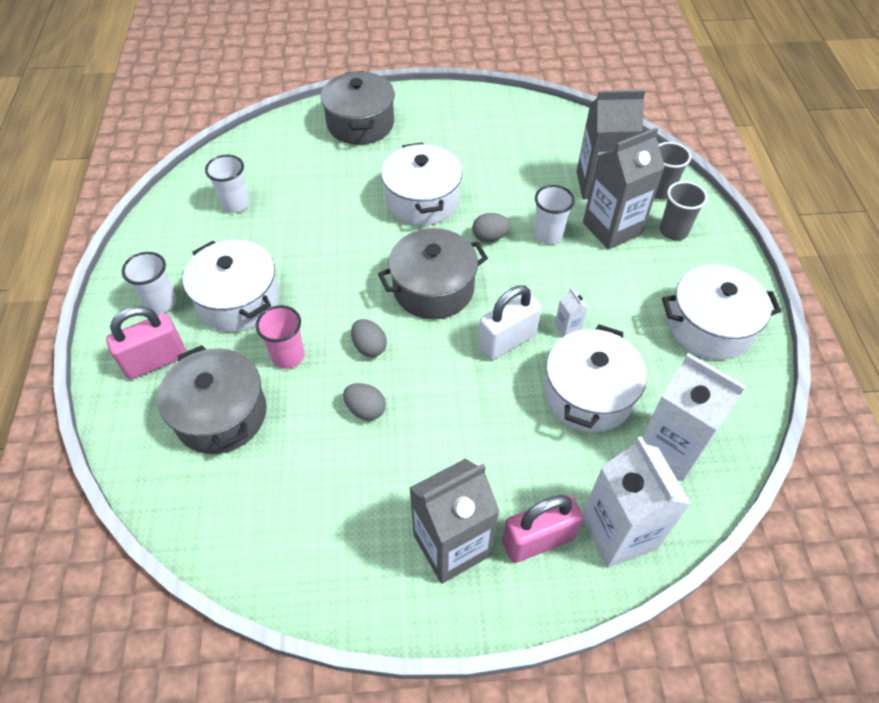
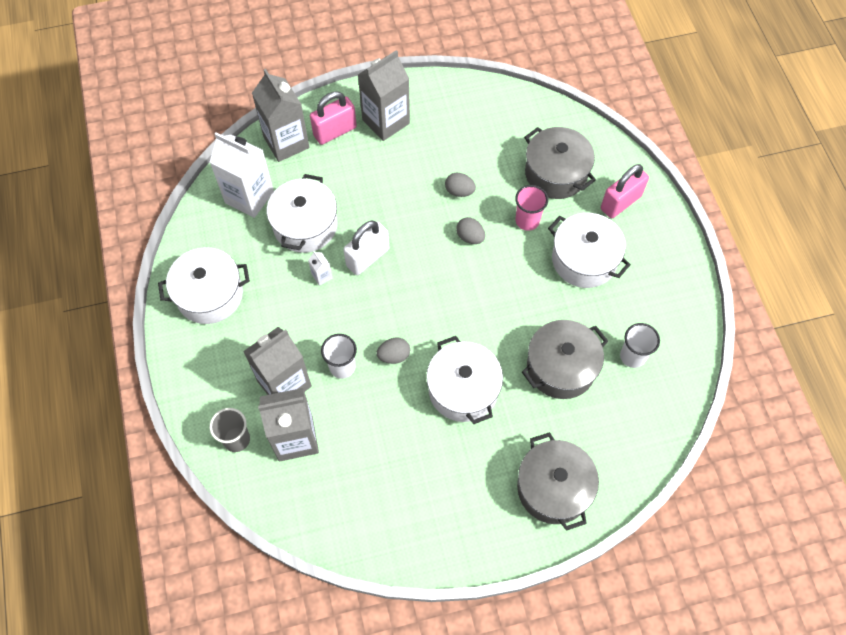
camera: 170 degrees right, 10 degrees up
(161, 302) = (643, 249): white cup -> none
(433, 288) = (433, 295): grey pot -> grey pot (561, 367)
(618, 532) = (286, 142): white carton -> grey carton
(673, 231) = (228, 390): grey cup -> none

